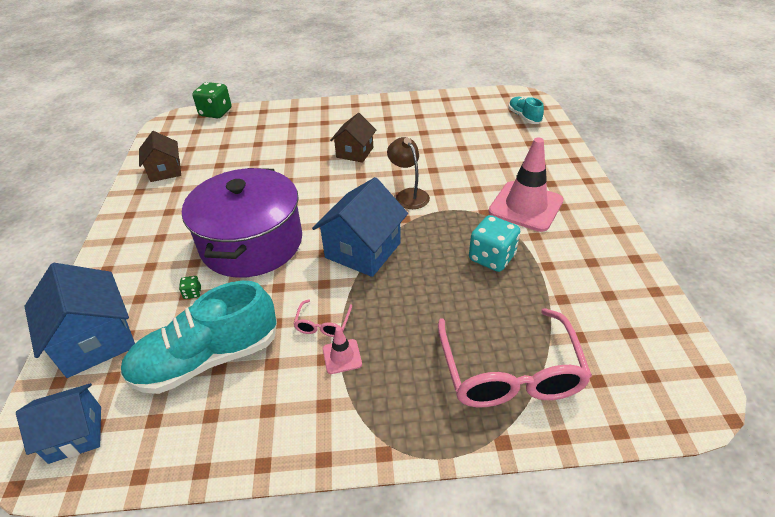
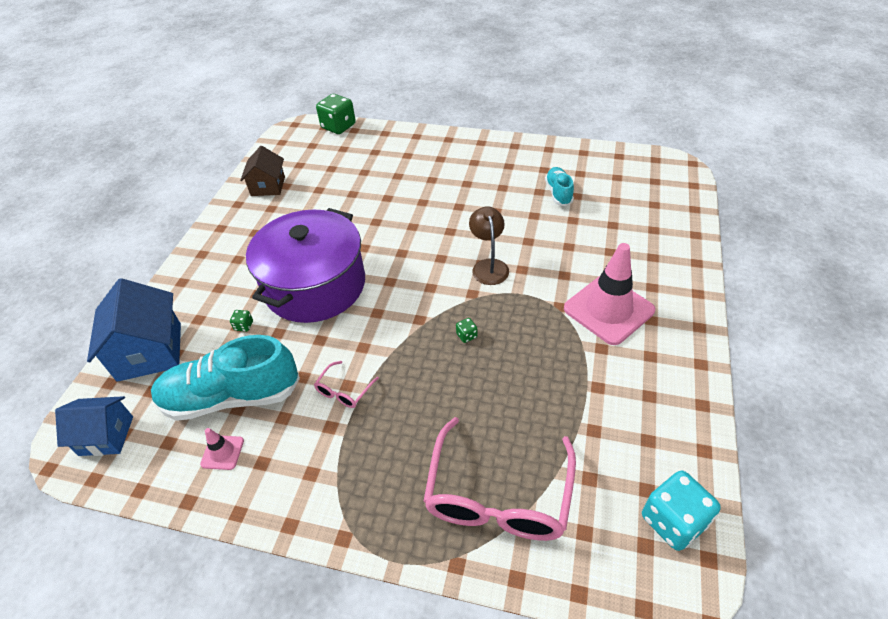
camera: 20 degrees right, 5 degrees up
(342, 356) = (347, 429): pink traffic cone -> pink traffic cone (222, 452)
(355, 152) = (455, 202): brown house -> none
(363, 250) = (415, 320): blue house -> none
(416, 252) = (466, 335): none -> green dice
(492, 257) = (541, 362): turquoise dice -> turquoise dice (673, 521)
(524, 117) = (663, 194): turquoise shoe -> turquoise shoe (558, 193)

